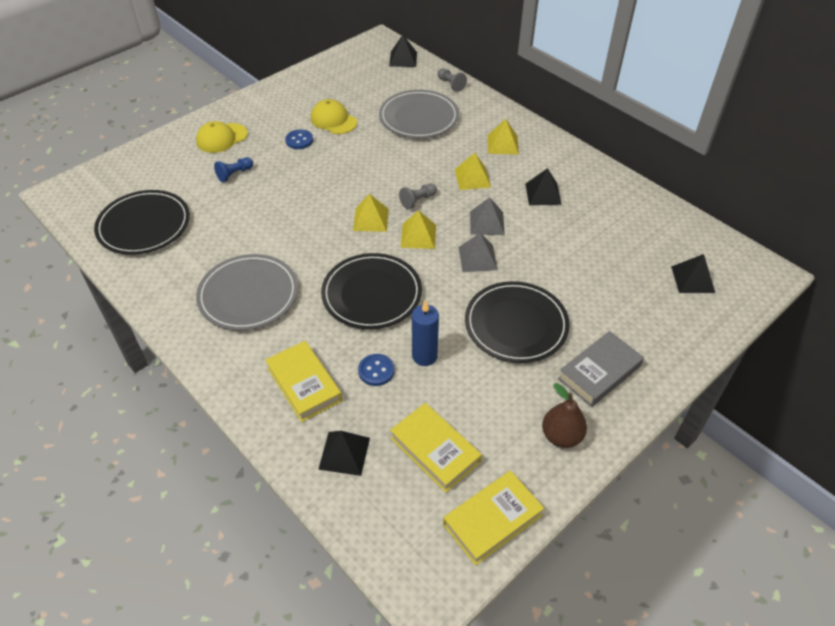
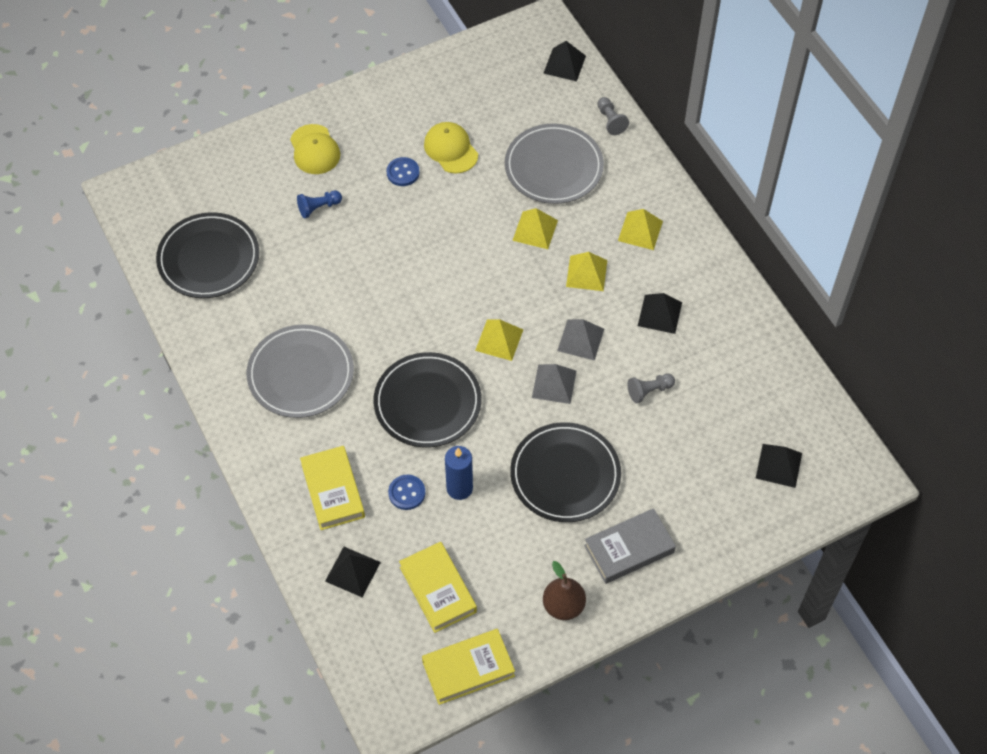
camera: 15 degrees right, 10 degrees up
(221, 138) = (314, 150): yellow cap -> yellow cap turned 90 degrees counterclockwise
(371, 219) = (453, 306): yellow pyramid -> yellow pyramid (535, 230)
(418, 200) = (513, 291): grey pawn -> grey pawn (649, 391)

